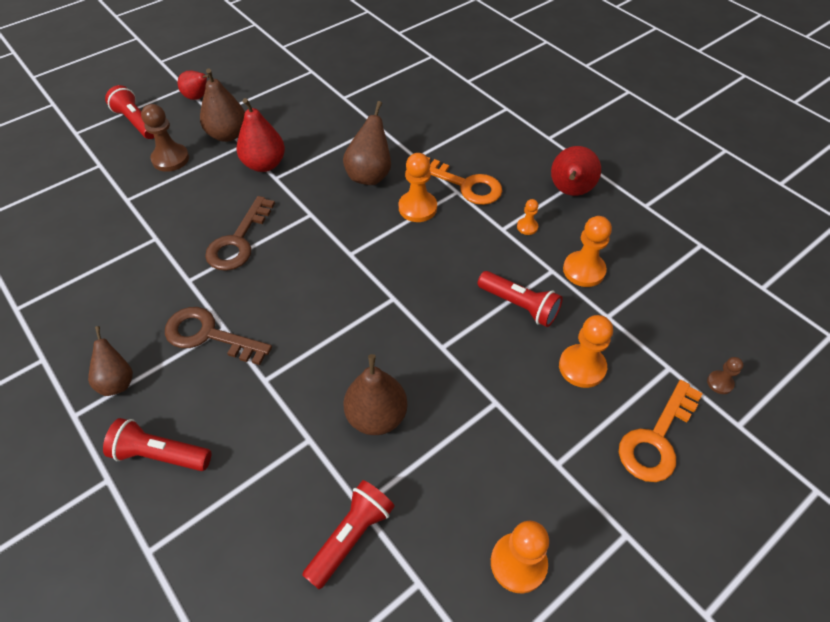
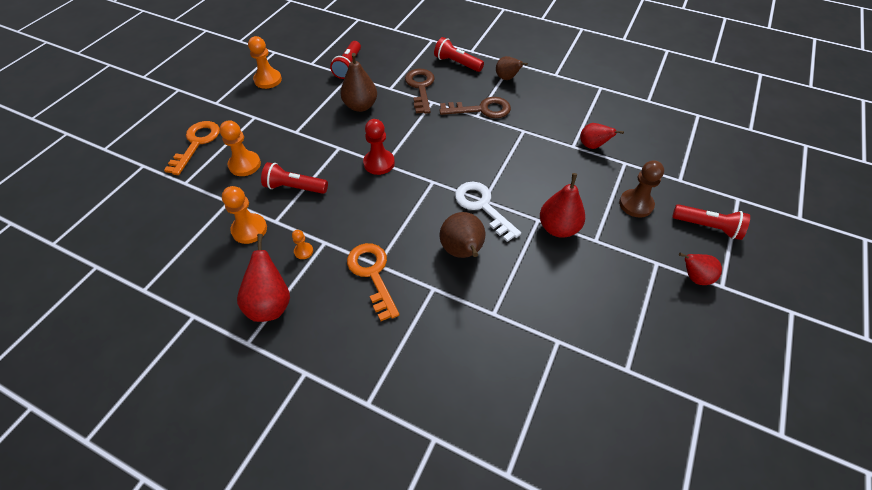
camera: 155 degrees right, 0 degrees up
(134, 230) = (592, 146): none -> red pear
(160, 454) = (457, 63): red flashlight -> red flashlight turned 135 degrees counterclockwise
(228, 135) = (619, 245): brown pear -> none
(238, 241) = (517, 163): brown key -> brown key (420, 88)
(318, 208) = (482, 206): none -> white key
(400, 301) = (379, 163): none -> red pawn
(417, 208) = (403, 235): orange pawn -> none
(465, 185) = (372, 274): orange key -> orange key turned 60 degrees clockwise
(720, 383) = (150, 184): brown pawn -> none

